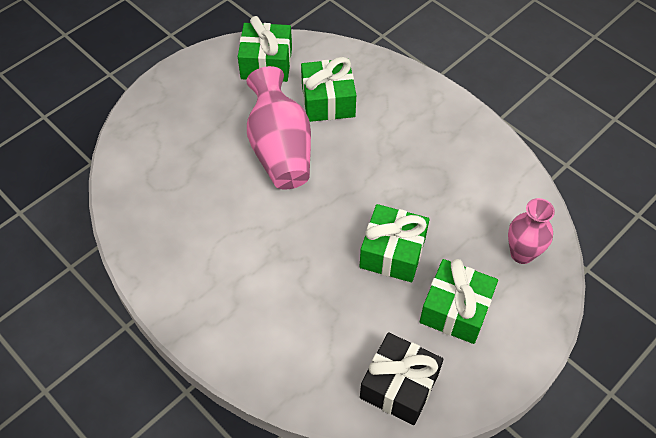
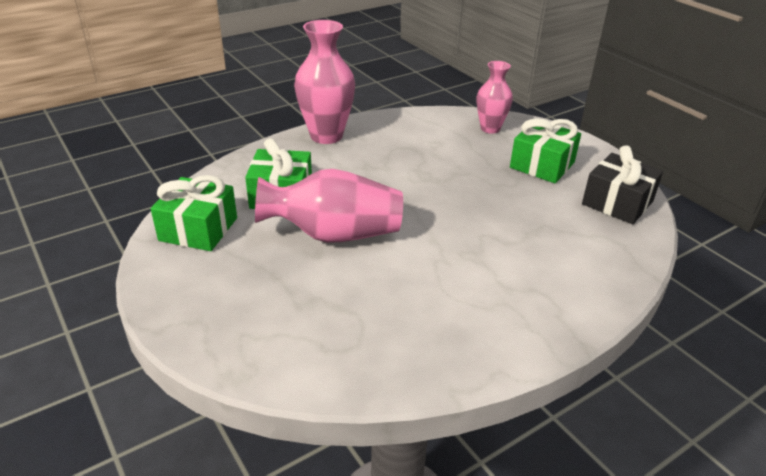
camera: 80 degrees left, 20 degrees down
(392, 252) = (481, 185): green gift -> none
(443, 109) = (326, 136): none -> pink vase

